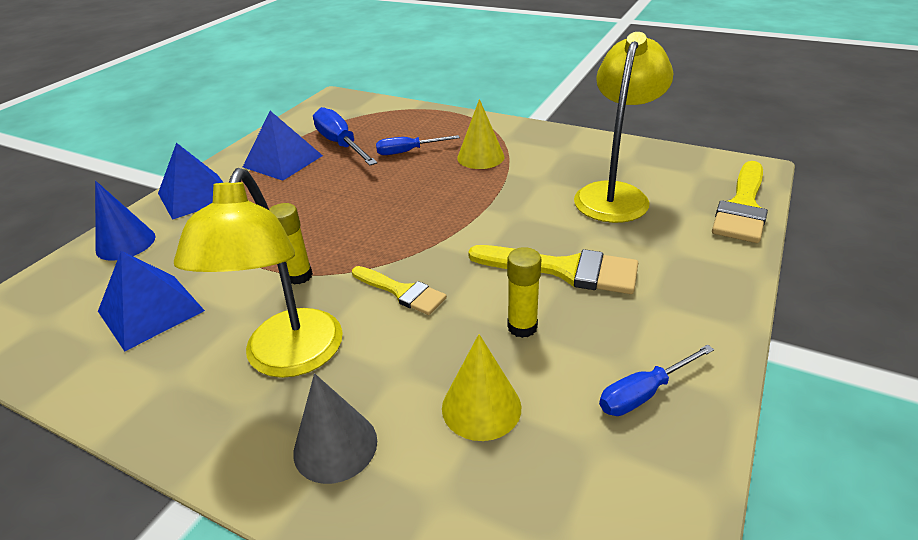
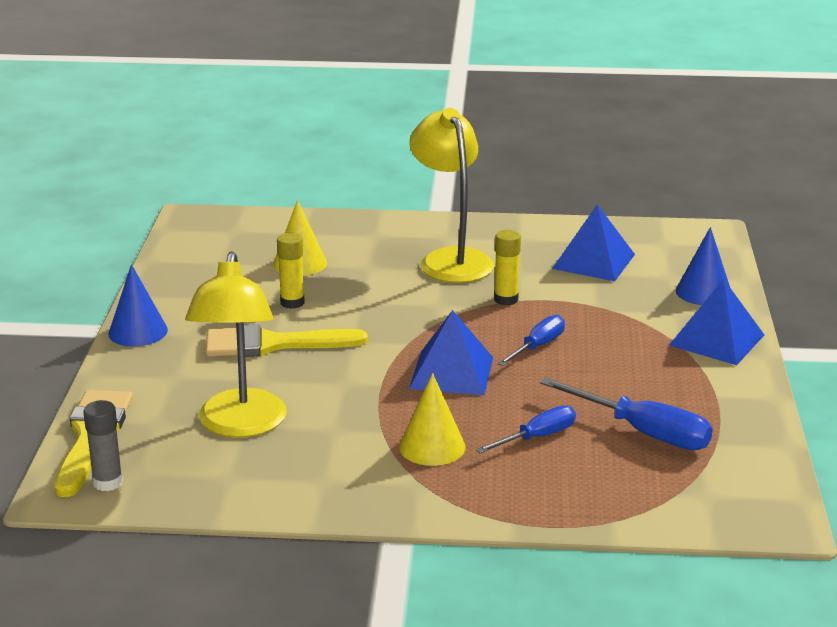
camera: 155 degrees right, 10 degrees down
(282, 161) = (684, 394): blue pyramid -> blue pyramid (451, 372)
(335, 446) = (378, 236): grey cone -> none
(402, 292) = (405, 305): yellow brush -> none
(644, 393) = (194, 287): blue screwdriver -> blue screwdriver (537, 346)
(717, 322) = (138, 331): none -> blue cone
(720, 171) = (107, 482): none -> grey glue stick

